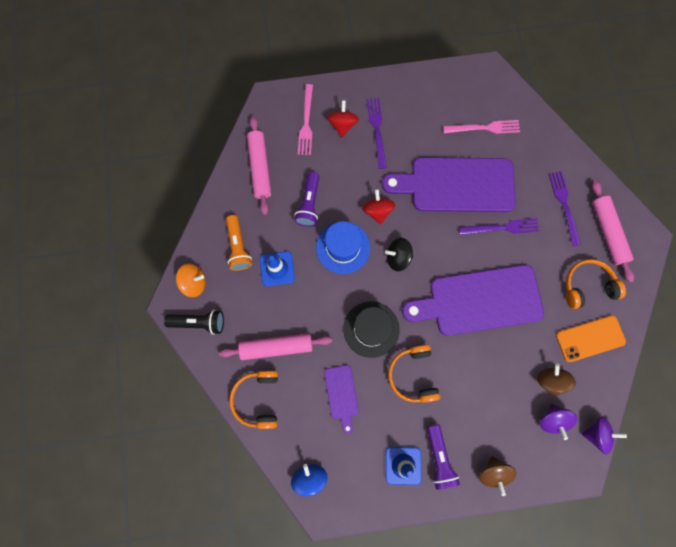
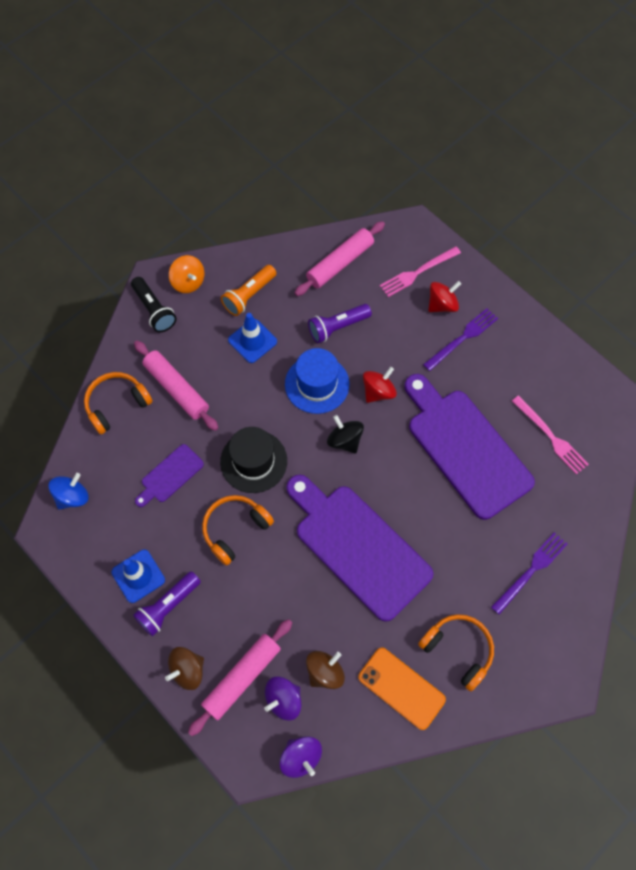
camera: 55 degrees right, 10 degrees down
(502, 228) = (454, 521): purple fork -> none
(608, 232) = (537, 636): pink rolling pin -> pink rolling pin (242, 677)

